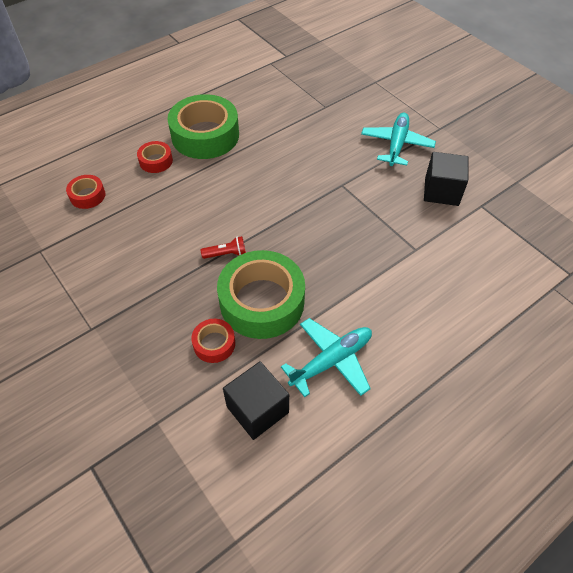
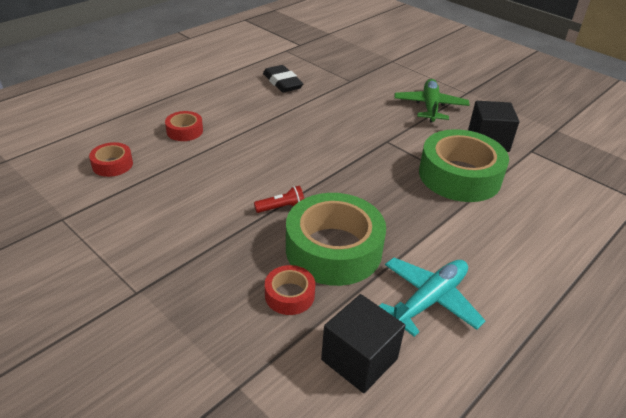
camera: 10 degrees left, 15 degrees down
(205, 135) = (233, 108): green tape -> green tape (459, 176)
(258, 106) = (282, 83): none -> black eraser
(396, 144) = (430, 106): turquoise plane -> green plane

